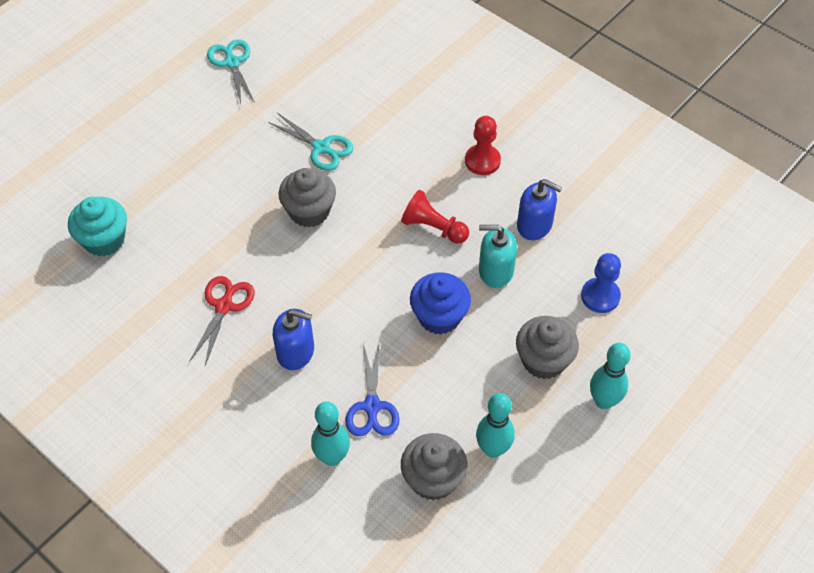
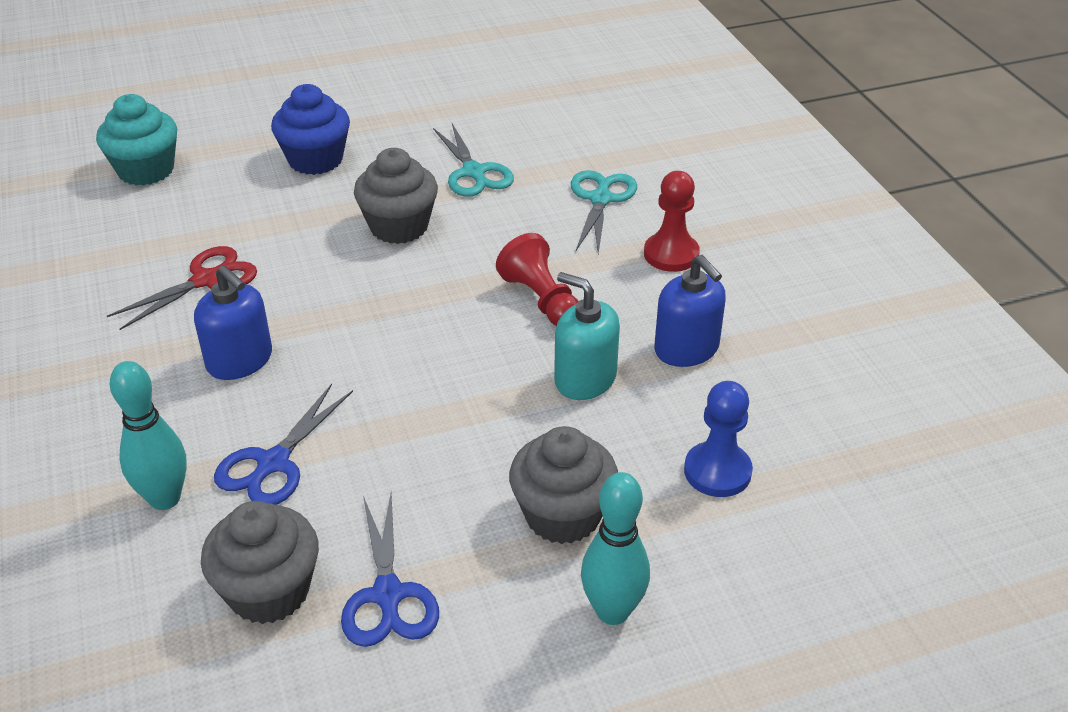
camera: 30 degrees right, 15 degrees down
(232, 63) = (446, 67): turquoise scissors -> turquoise scissors (600, 199)
(439, 316) = (459, 399): blue cupcake -> blue cupcake (315, 160)
(493, 449) = (388, 595): turquoise bowling pin -> blue scissors

